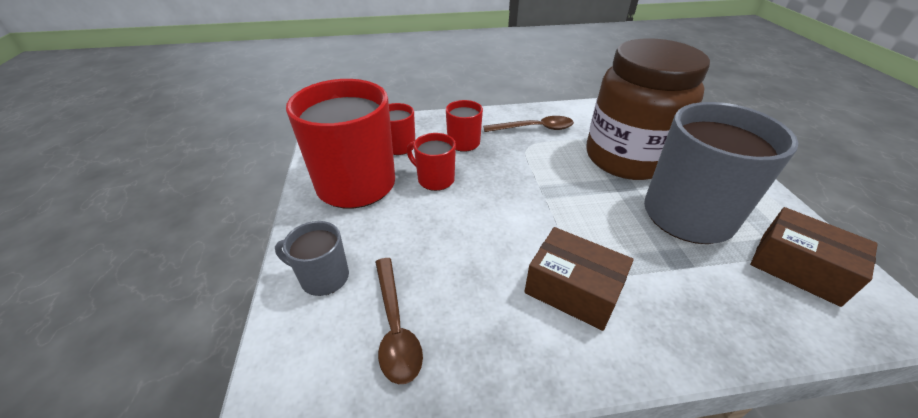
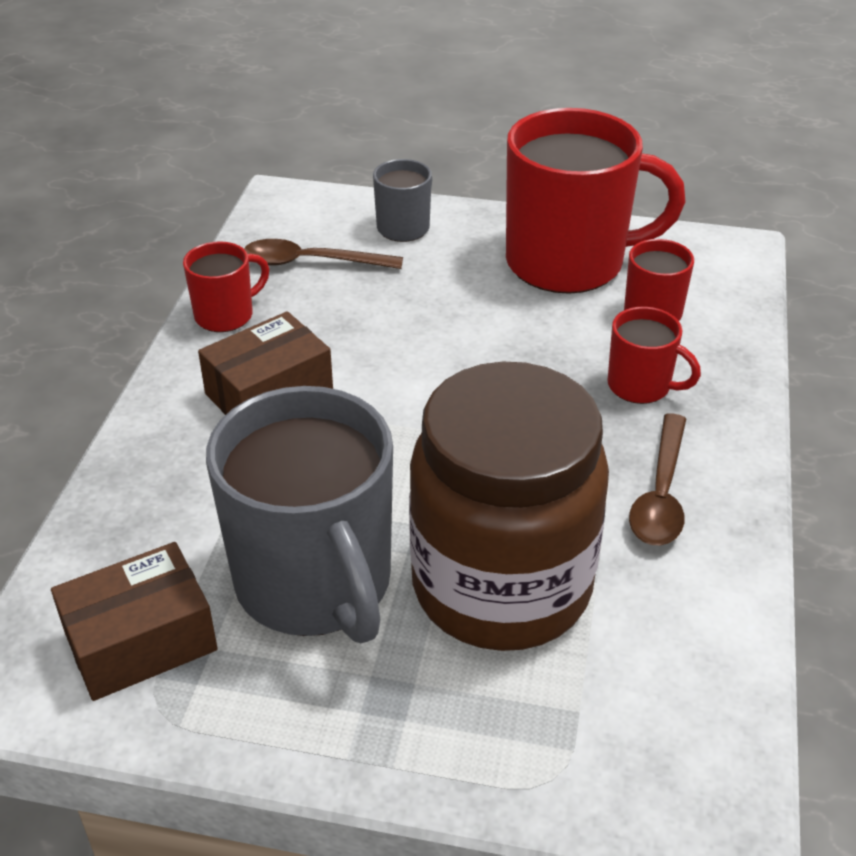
camera: 110 degrees right, 0 degrees up
(435, 179) = (543, 332): red mug -> red mug (225, 315)

